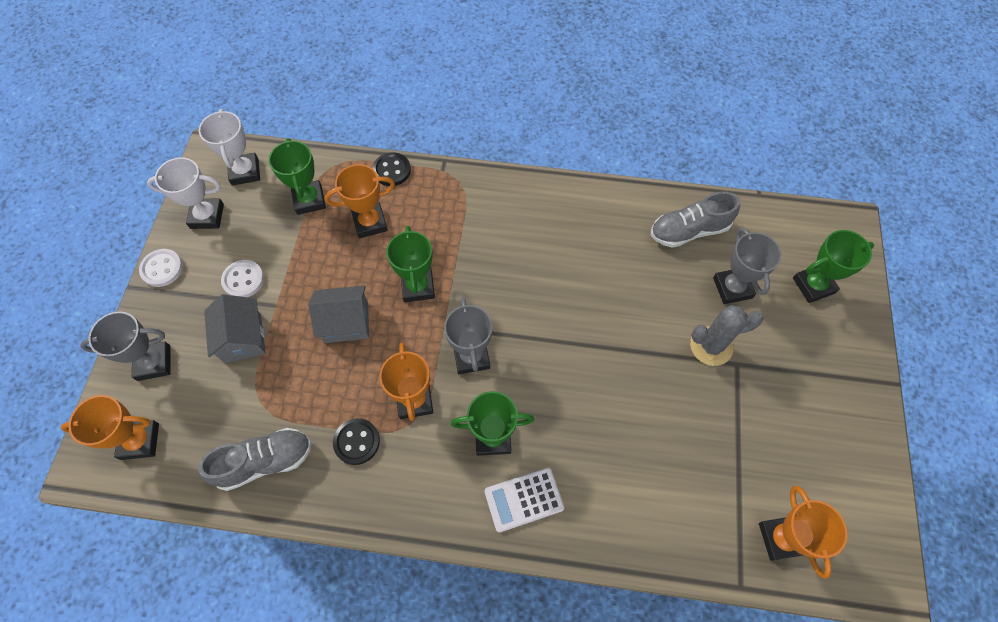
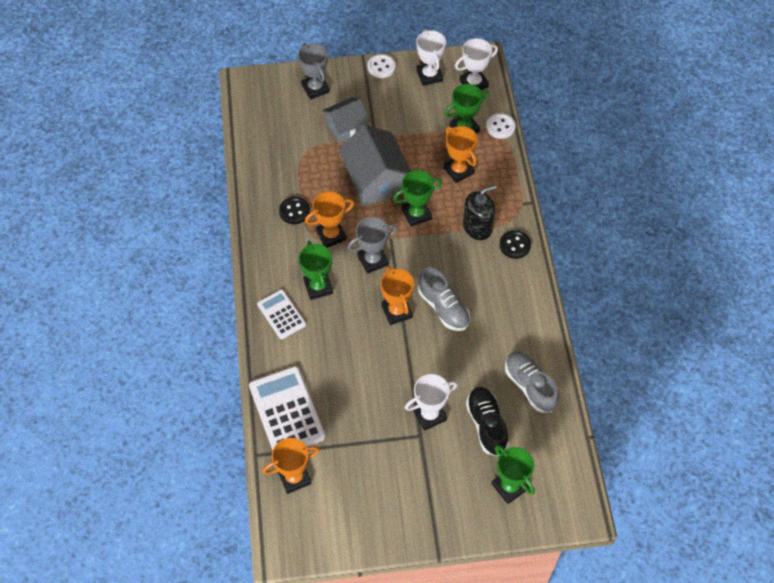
camera: 75 degrees right, 5 degrees down
(140, 441) = (265, 101): orange trophy -> orange trophy (397, 311)
(243, 280) = (388, 113): white button -> white button (500, 127)
(265, 462) = (269, 167): grey shoe -> grey shoe (443, 308)
(346, 322) = (375, 180): grey house -> grey house, size x1.58
(392, 170) = (509, 171): black button -> black button (515, 245)
(460, 225) = (477, 227): none -> black soap dispenser
(680, 527) = (286, 411): none -> white calculator
(711, 346) = (429, 415): grey cactus -> white trophy
(732, 288) = (486, 425): grey trophy -> black shoe

